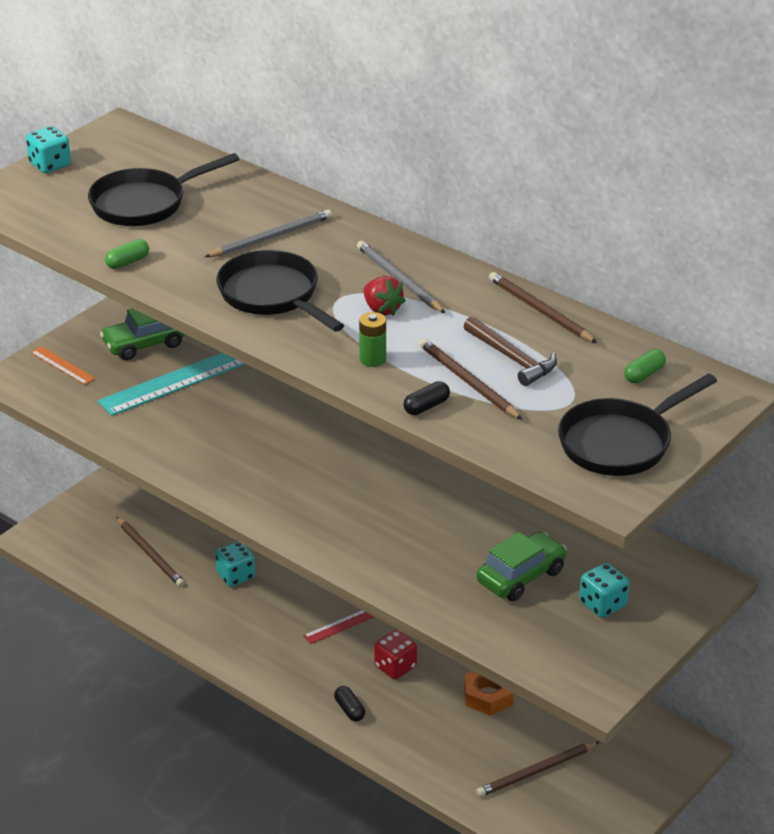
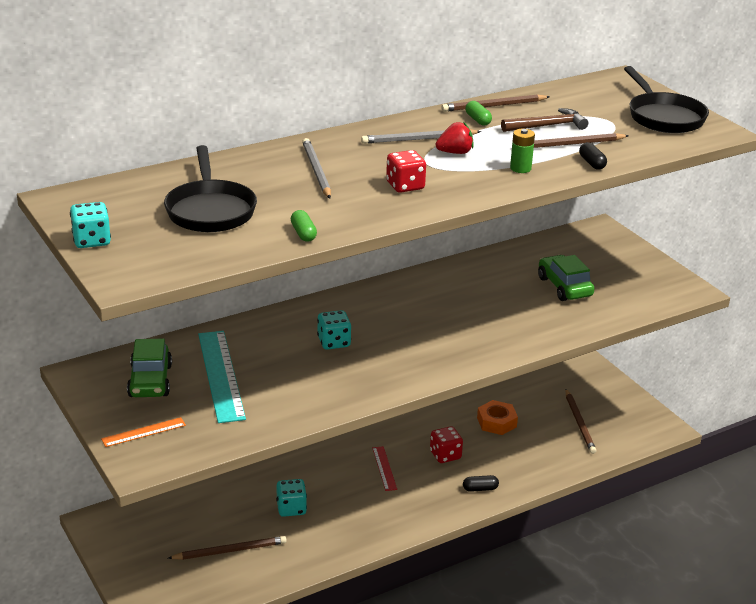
camera: 70 degrees left, 5 degrees down
(273, 295) = (405, 186): black pan -> red dice
(603, 604) = (607, 266): turquoise dice -> turquoise dice (334, 342)
(644, 374) = (590, 94): green capsule -> green capsule (478, 120)

